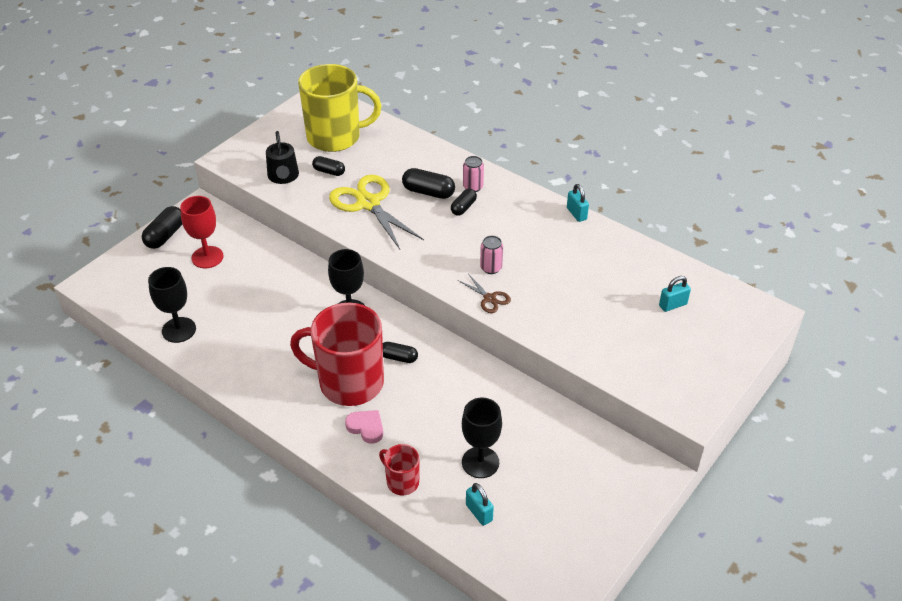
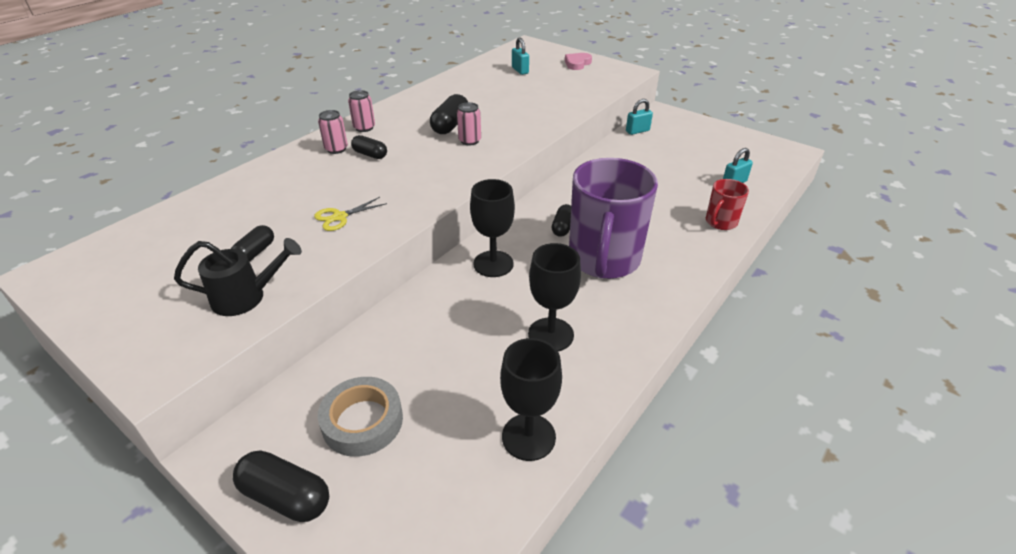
camera: 90 degrees left, 5 degrees down
(207, 257) = (362, 421): red goblet -> grey tape
(335, 137) = (173, 251): yellow mug -> none
(349, 382) = (603, 260): red mug -> purple mug
(366, 427) = (663, 245): pink heart -> pink heart (577, 63)
(368, 203) = (339, 217): yellow scissors -> yellow scissors, size x0.47
(428, 192) = (334, 175): black capsule -> black capsule (450, 125)
(480, 462) = (681, 182): black goblet -> black goblet (550, 334)
(489, 299) = (514, 142): brown scissors -> none
(514, 198) = (364, 128): none -> pink can
(576, 214) = (398, 100): turquoise padlock -> turquoise padlock (637, 131)

